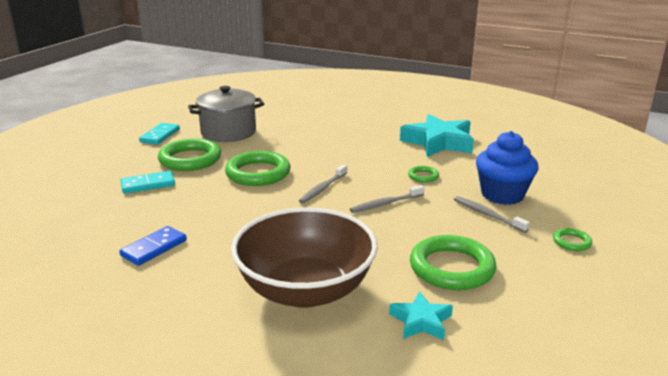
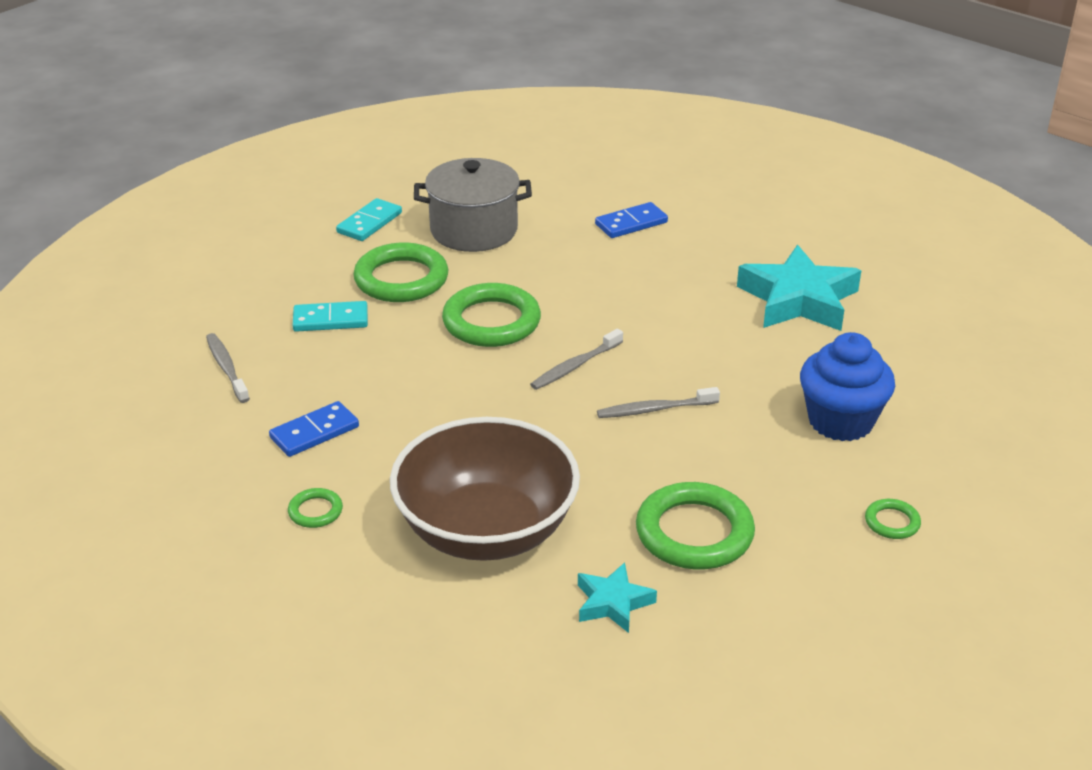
camera: 15 degrees right, 10 degrees up
(322, 120) = (631, 223): none -> blue domino
(423, 176) = (737, 366): green ring -> green ring (315, 511)
(487, 215) = (796, 454): grey toothbrush -> grey toothbrush (226, 368)

